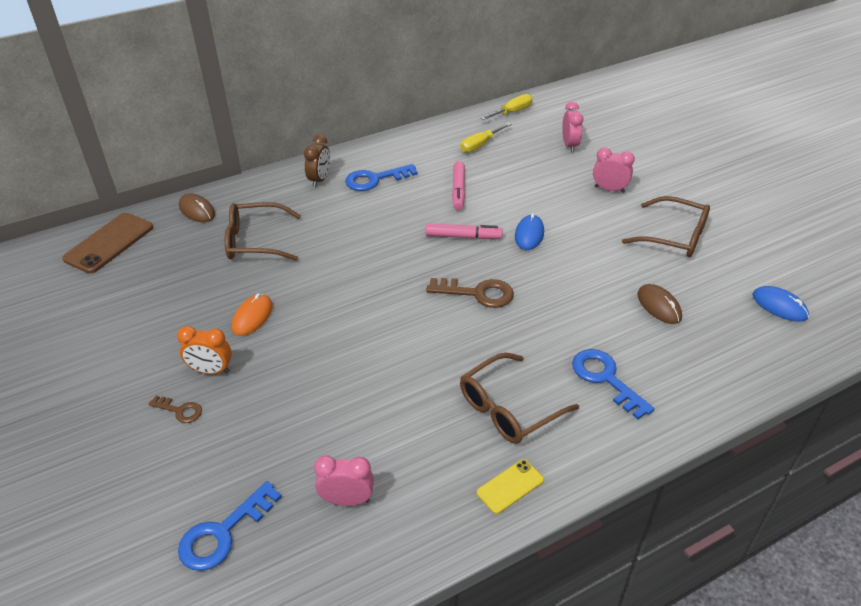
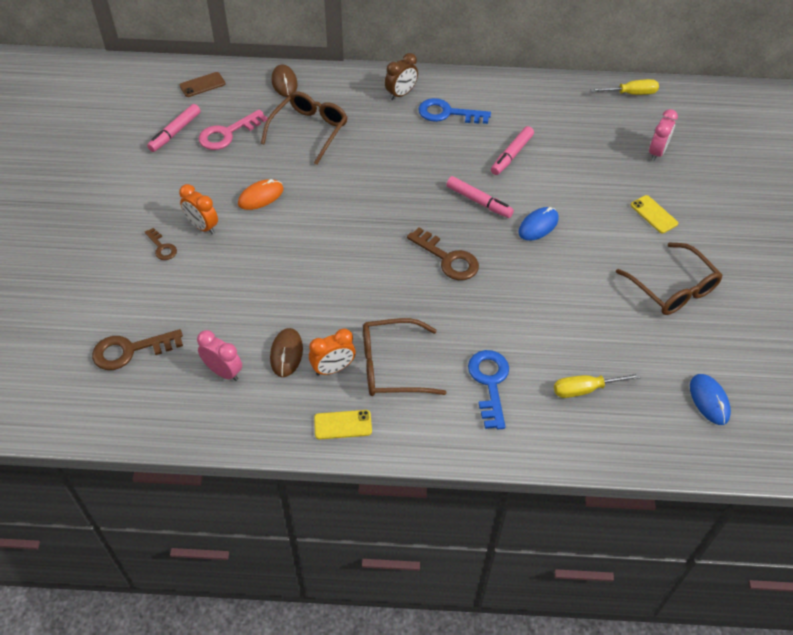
camera: 30 degrees right, 10 degrees up
(109, 243) = (202, 85): brown phone -> brown phone, size x0.56
(111, 296) = (175, 132): none -> pink marker
(171, 275) = (227, 133): none -> pink key
(223, 533) = (130, 350): blue key -> brown key
(255, 241) = (309, 131): brown glasses -> brown glasses turned 90 degrees clockwise
(456, 439) = (333, 368): none -> orange clock
(480, 145) = (570, 117): yellow screwdriver -> yellow screwdriver (584, 389)
(609, 189) = (654, 214): pink clock -> yellow phone
(659, 306) = (595, 345): brown mouse -> brown mouse (286, 353)

